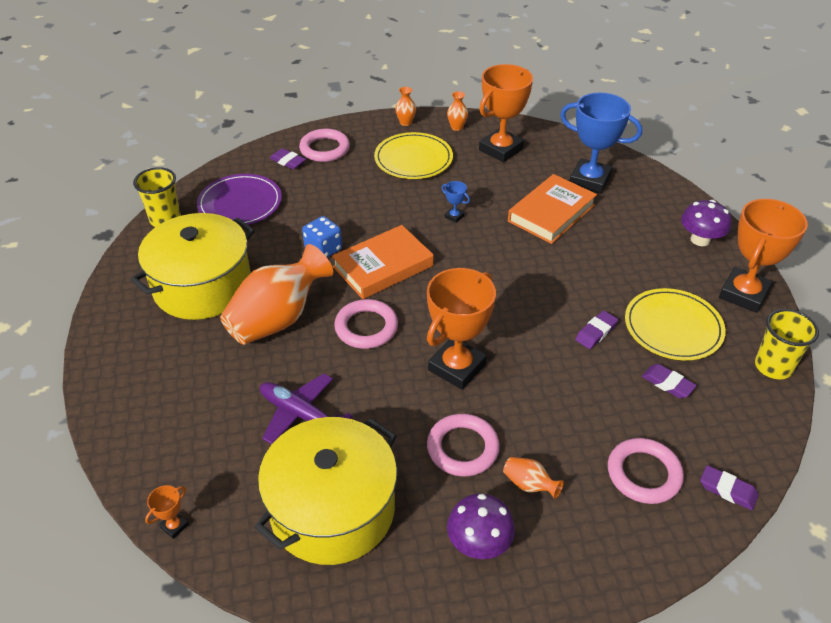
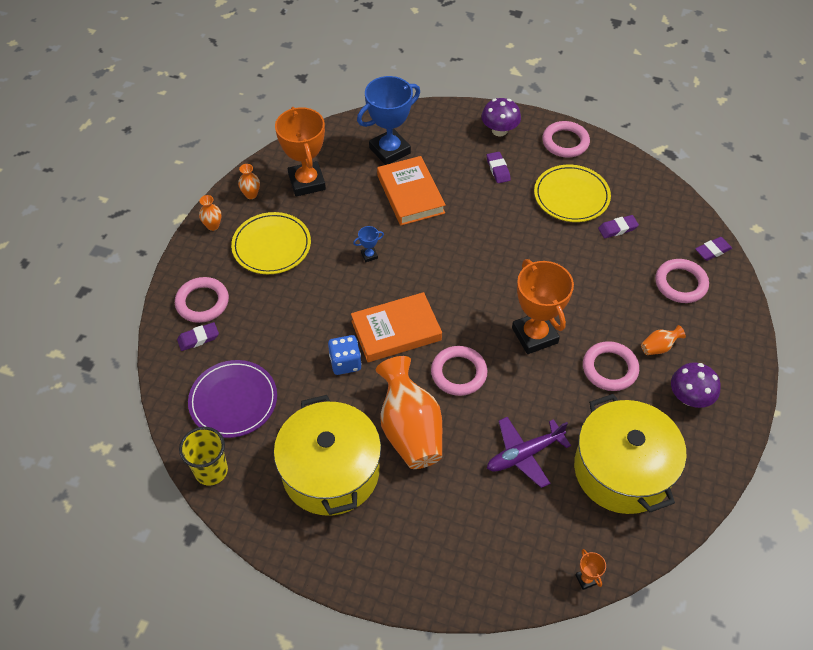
camera: 60 degrees left, 10 degrees up
(383, 266) = (396, 331): orange book -> orange book turned 75 degrees clockwise
(596, 332) = (550, 239): purple eraser -> purple eraser (498, 169)
(744, 294) = (565, 142): orange trophy -> pink ring
(773, 367) = (634, 169): yellow cup -> none

